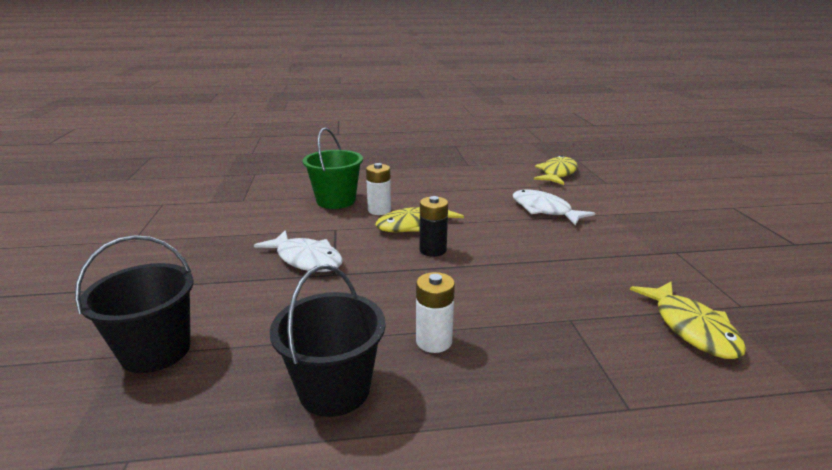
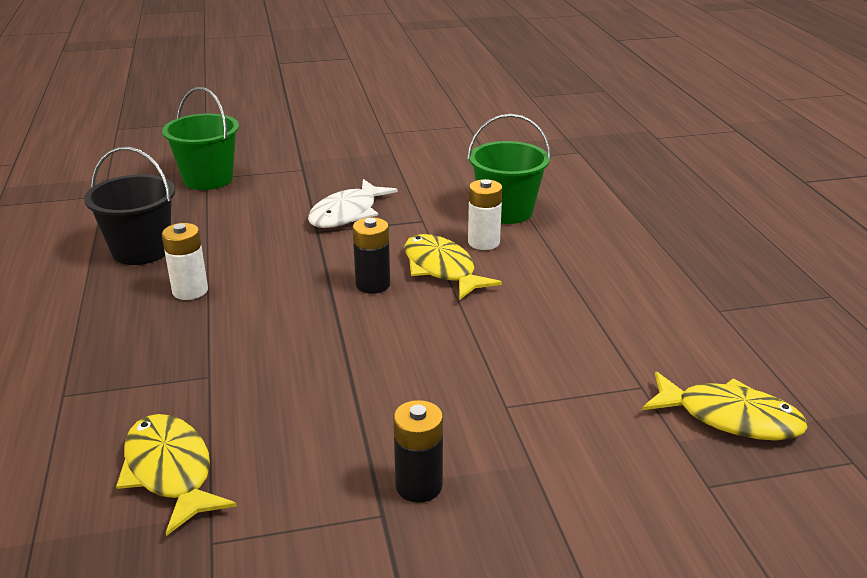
camera: 85 degrees right, 5 degrees up
(156, 350) = (208, 179): black bucket -> green bucket
(544, 210) = (524, 383): white fish -> none
(647, 241) = (419, 486): none -> black battery
(691, 328) = (170, 471): yellow fish -> yellow fish turned 75 degrees clockwise

